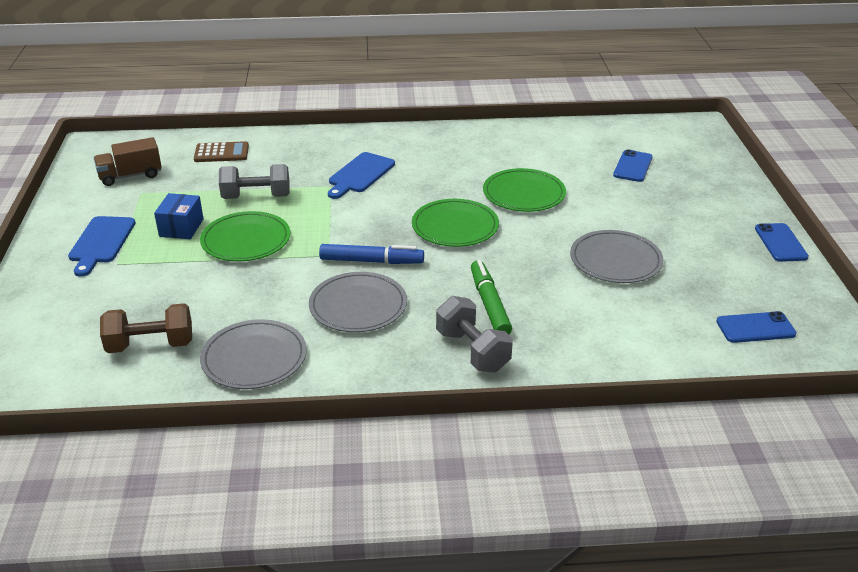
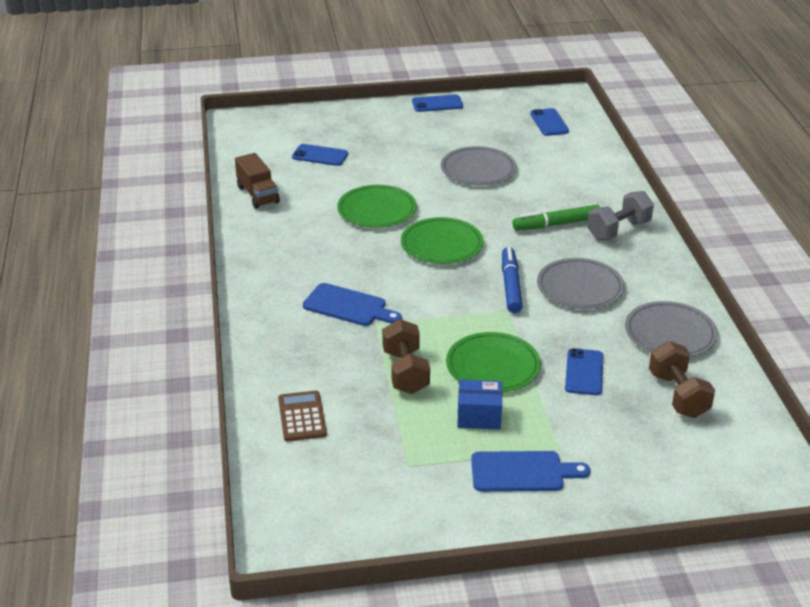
camera: 95 degrees left, 0 degrees up
(130, 176) = (366, 485): brown truck -> brown truck (258, 195)
(214, 290) = (584, 372): none -> blue phone
(256, 197) = (405, 372): grey dumbbell -> brown dumbbell

